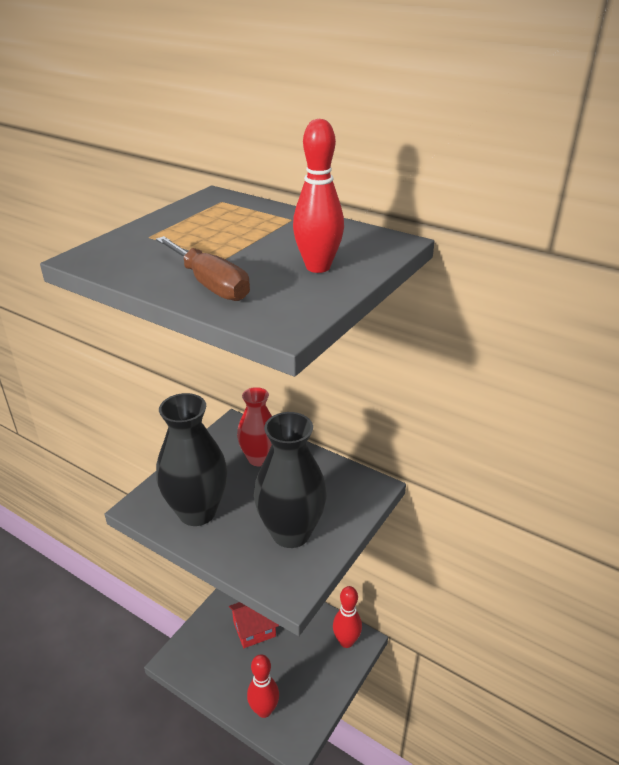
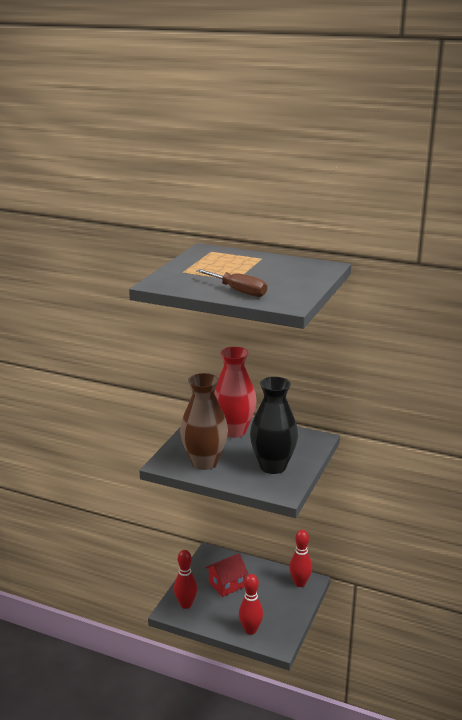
camera: 10 degrees left, 10 degrees down
(197, 512) = (204, 462): black vase -> brown vase
(259, 458) = (234, 431): red vase -> red vase, size x1.53
(318, 267) = (293, 280): red bowling pin -> red bowling pin (186, 604)

